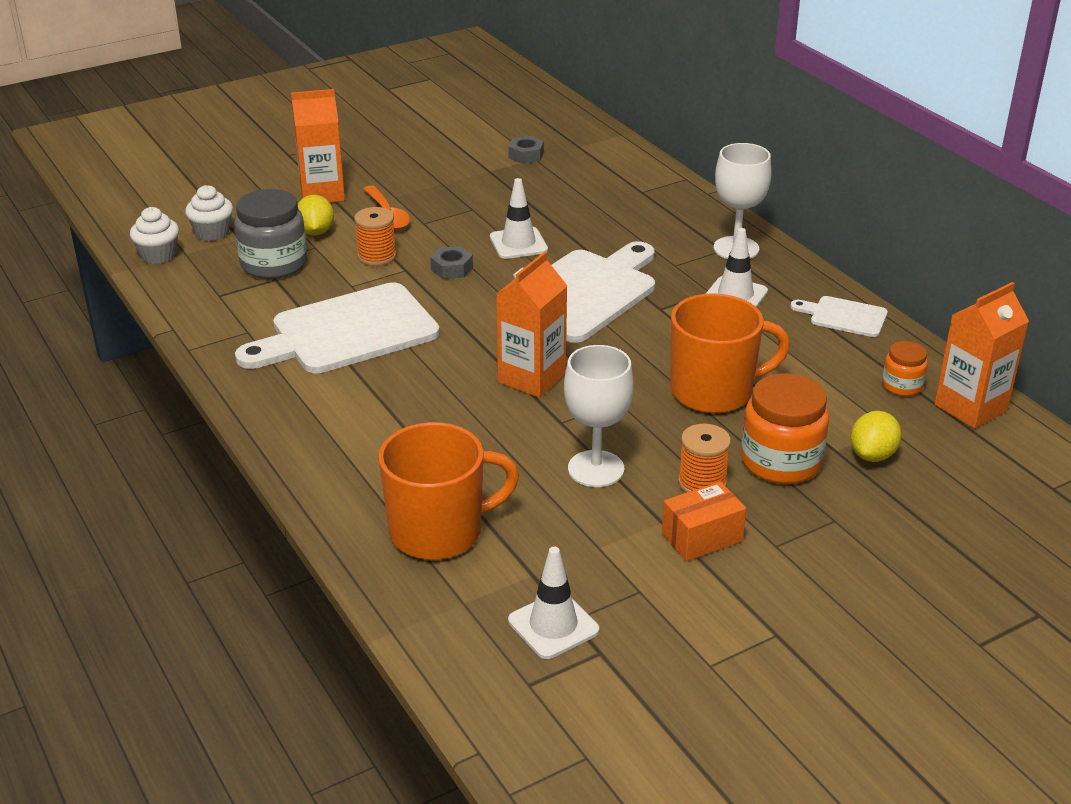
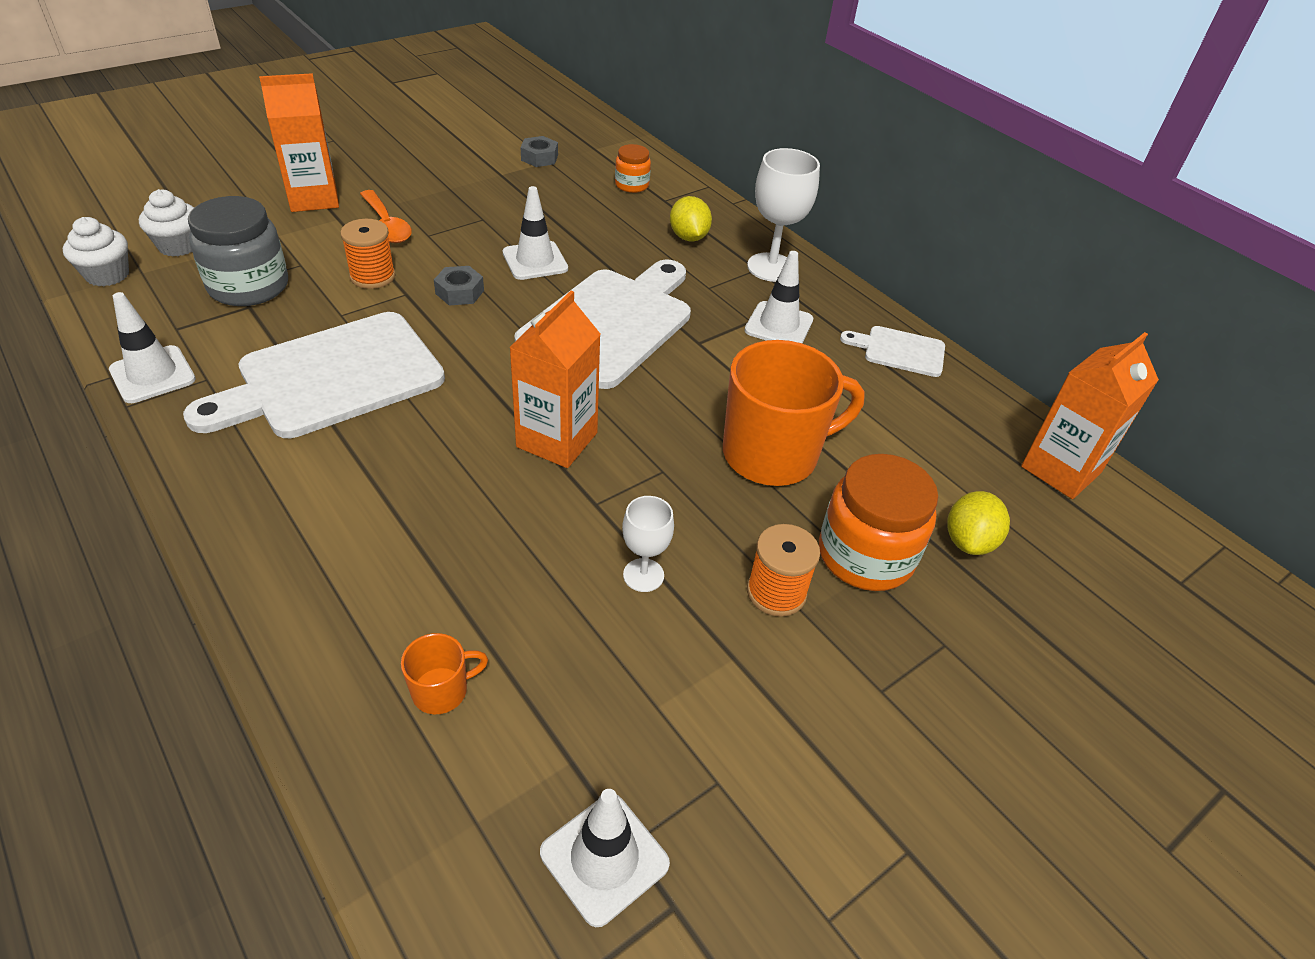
camera: 10 degrees left, 10 degrees up
(205, 328) = (152, 375): none -> white traffic cone
(316, 232) = (302, 245): yellow lemon -> yellow lemon (688, 237)
(439, 531) = (441, 690): orange mug -> orange mug, size x0.44
(596, 469) = (643, 575): white goblet -> white goblet, size x0.58
(702, 537) = (787, 682): orange box -> none
(902, 386) = (980, 441): orange jar -> orange jar (632, 185)

